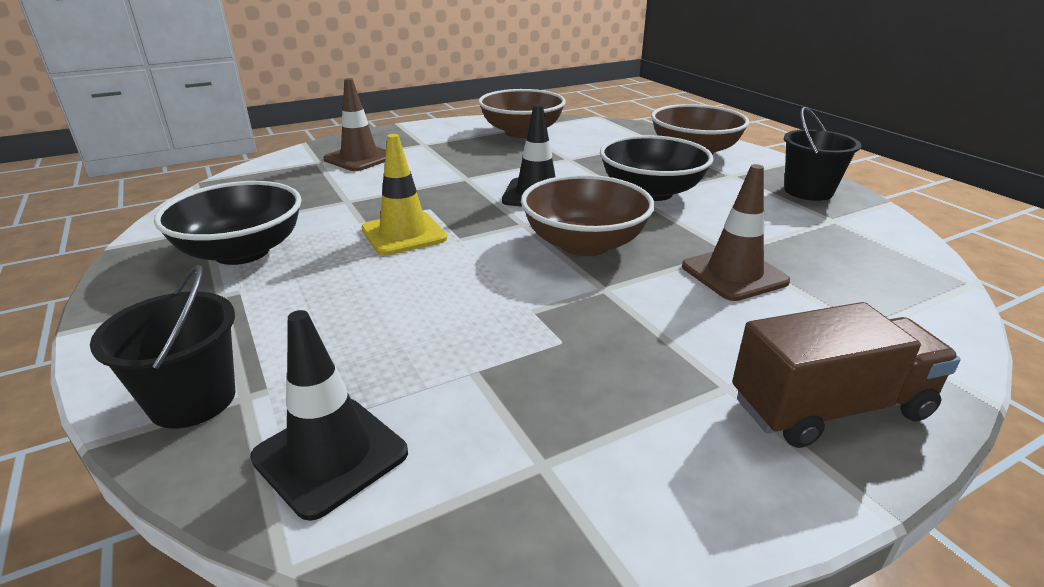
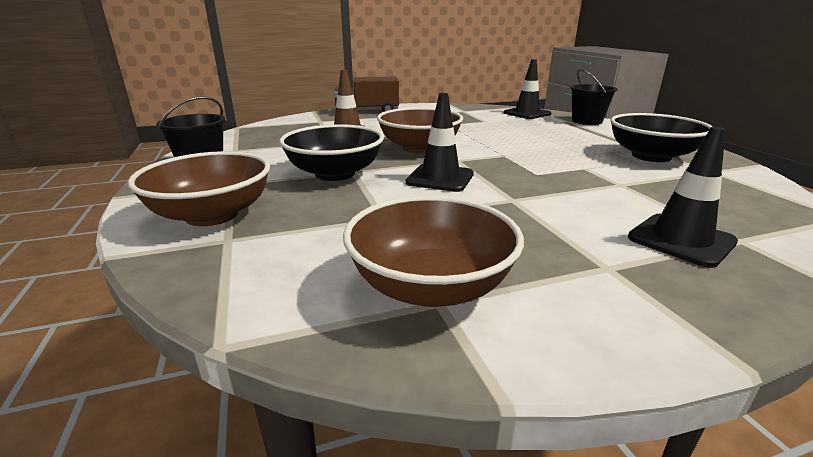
camera: 170 degrees left, 5 degrees down
(360, 158) = (681, 240): brown traffic cone -> black traffic cone
(404, 234) = (545, 159): yellow traffic cone -> none

